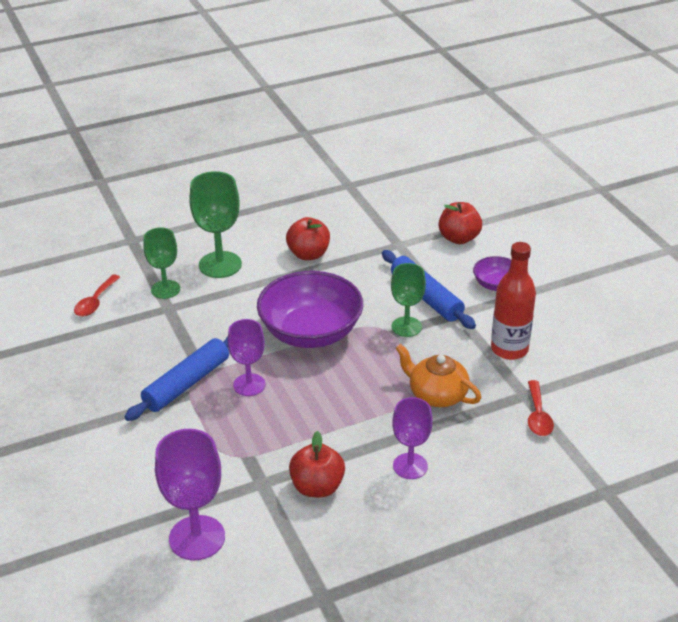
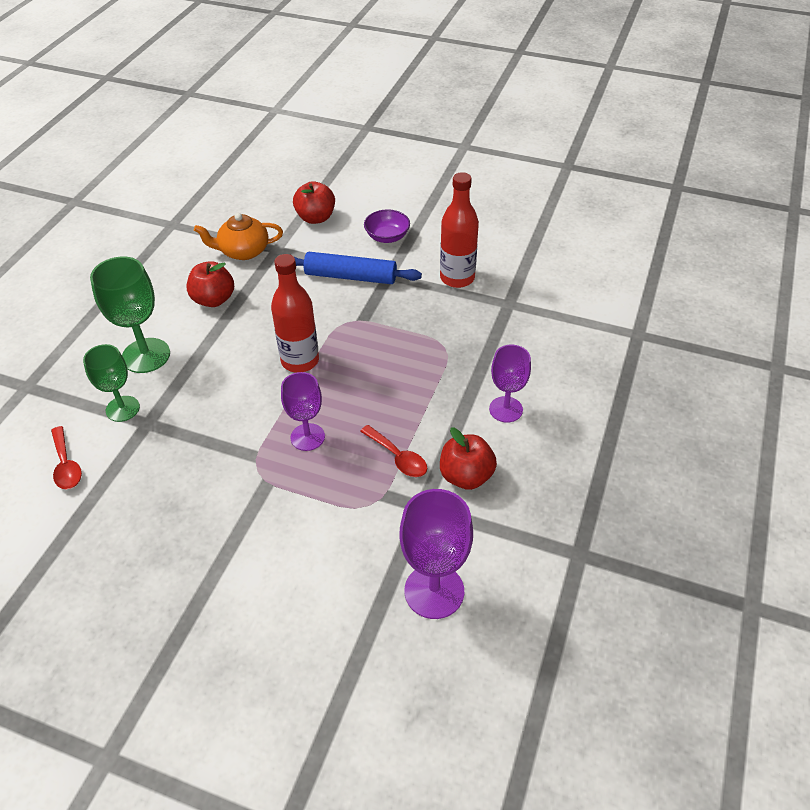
camera: 45 degrees left, 10 degrees up
(186, 383) = (253, 474): blue rolling pin -> none
(310, 332) = (300, 361): purple bowl -> red bottle
(406, 327) = (366, 308): green goblet -> none
(437, 394) = (454, 344): orange teapot -> orange teapot (243, 251)
(537, 415) = (535, 312): red spoon -> red spoon (397, 457)

